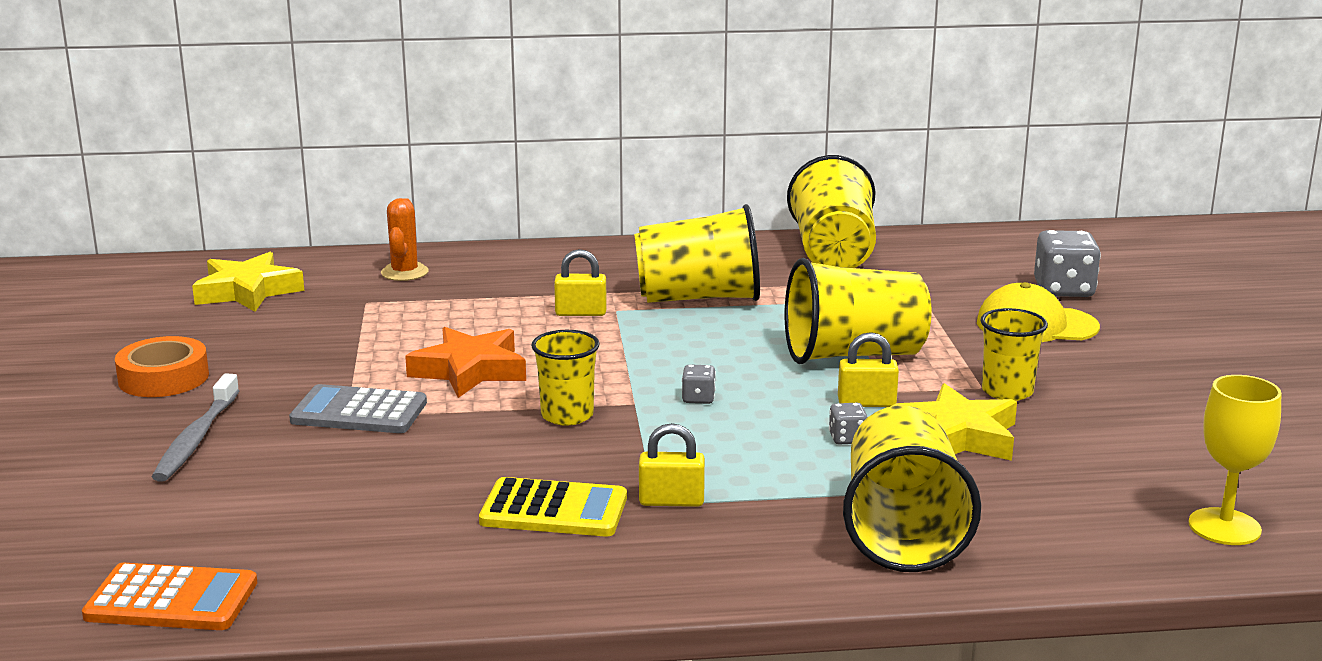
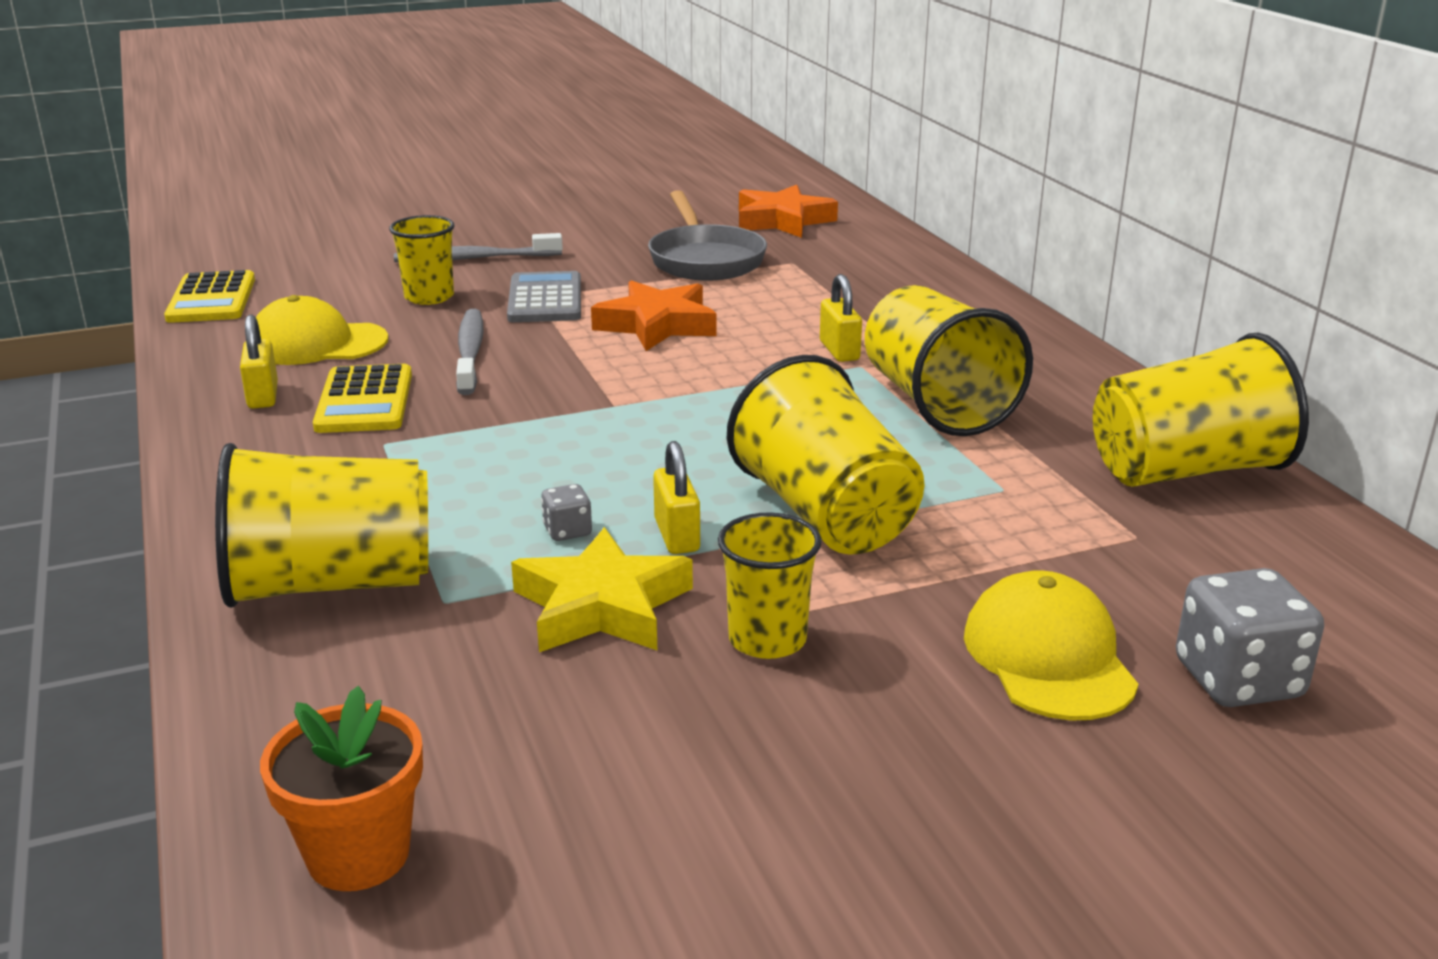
camera: 75 degrees right, 5 degrees up
(163, 378) = (583, 229): orange tape -> none
(171, 600) = (211, 299): orange calculator -> yellow calculator
(248, 291) = (783, 221): yellow star -> orange star
(320, 334) = (705, 259): none -> grey pan
(382, 532) = (317, 344): none -> yellow cap
(404, 272) = (881, 264): orange cactus -> none
(470, 455) = (470, 352): none -> grey toothbrush
(567, 415) = (571, 379): yellow cup -> yellow cup (429, 297)
(671, 501) = (389, 450): yellow padlock -> yellow padlock (263, 396)
(698, 398) = (642, 436): grey dice -> none
(1224, 527) = (358, 854): yellow goblet -> orange flower pot

